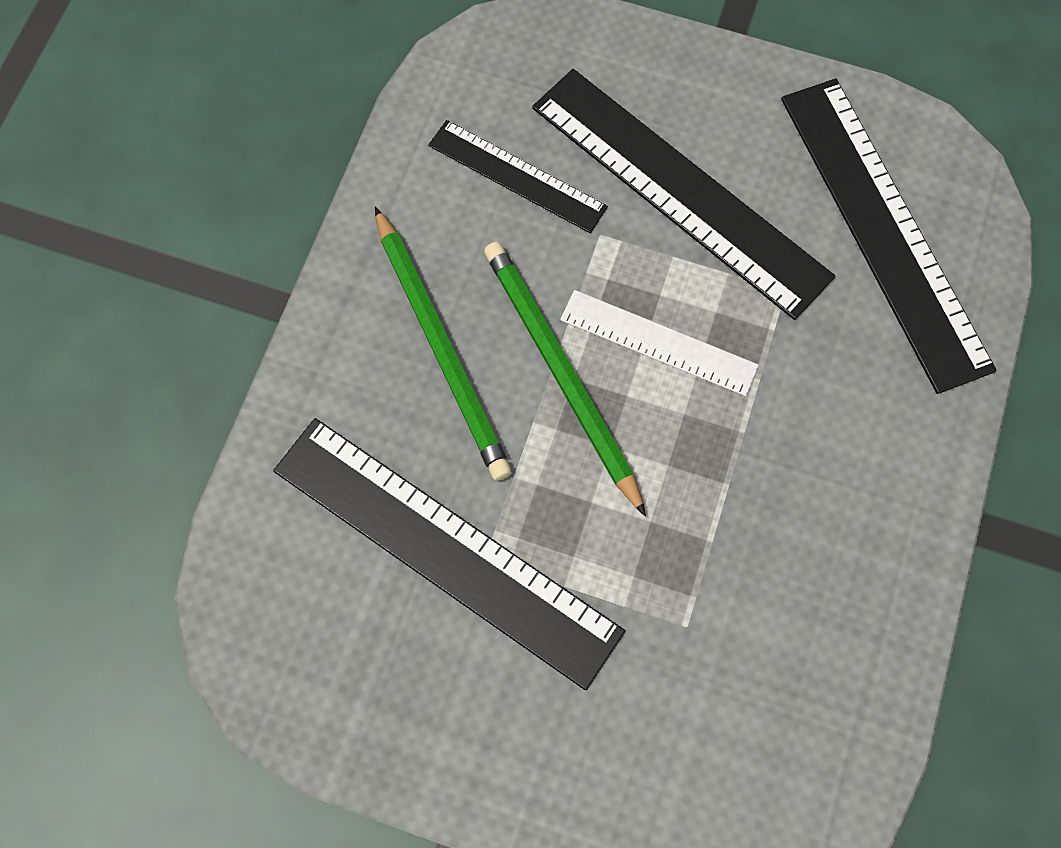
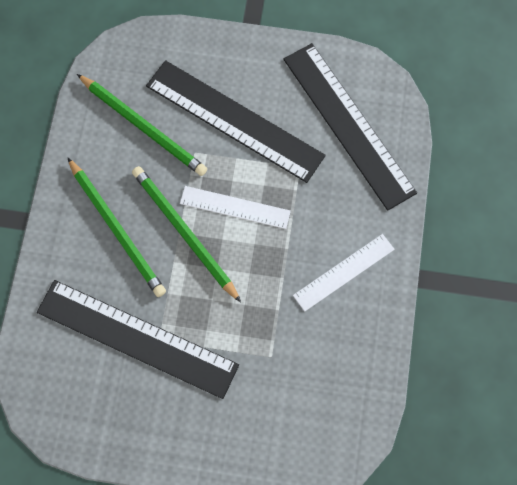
camera: 10 degrees left, 0 degrees up
(517, 176) = (143, 127): black ruler -> green pencil
(842, 493) = (344, 272): none -> white ruler

